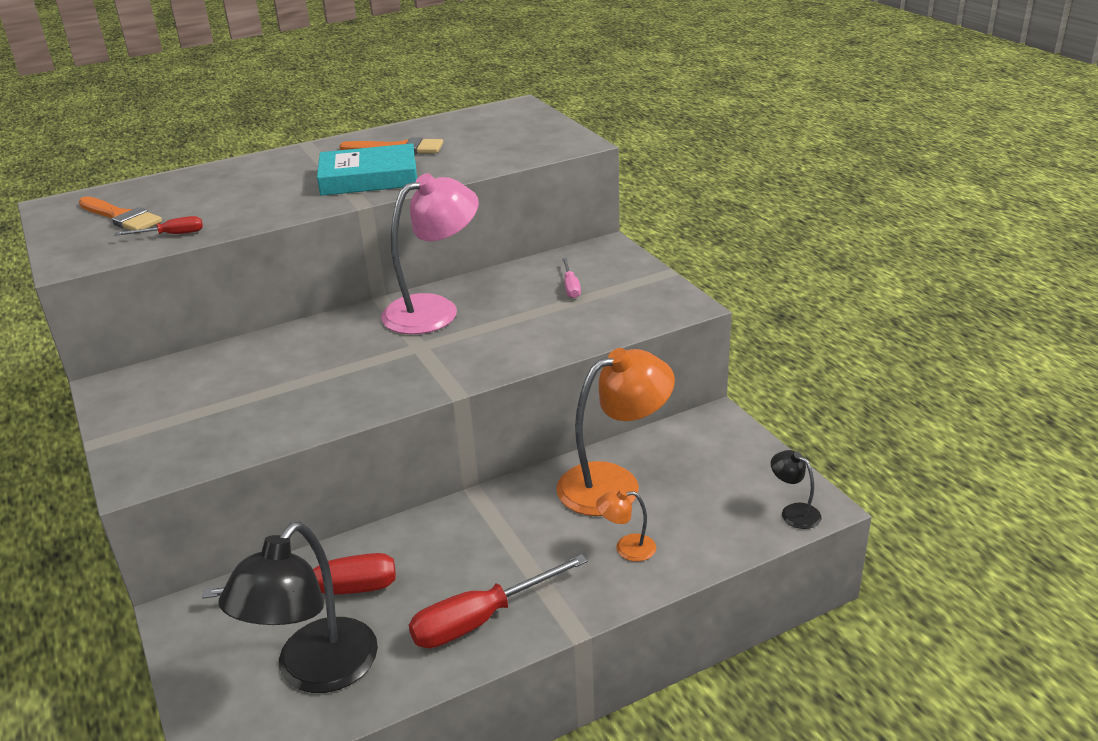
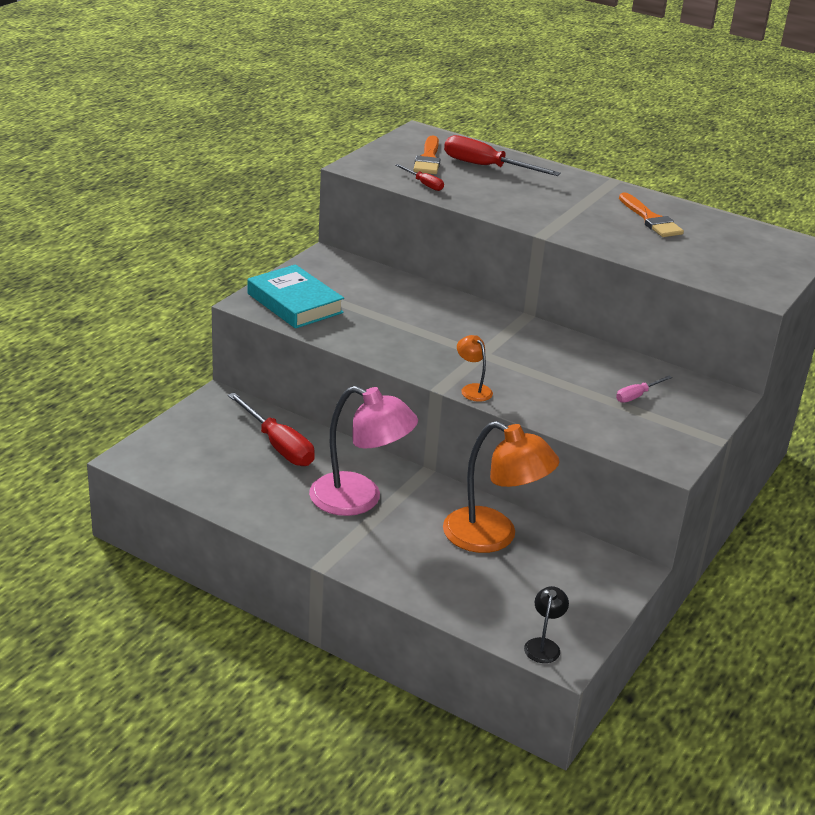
camera: 55 degrees right, 0 degrees up
(315, 671) = (211, 467): black lamp -> none
(369, 178) = (586, 224): turquoise book -> turquoise book (295, 303)
(434, 310) = (536, 344): pink lamp -> pink lamp (359, 499)
(481, 619) = (302, 518): red screwdriver -> red screwdriver (486, 167)
(627, 548) = (425, 564): orange lamp -> orange lamp (472, 389)

